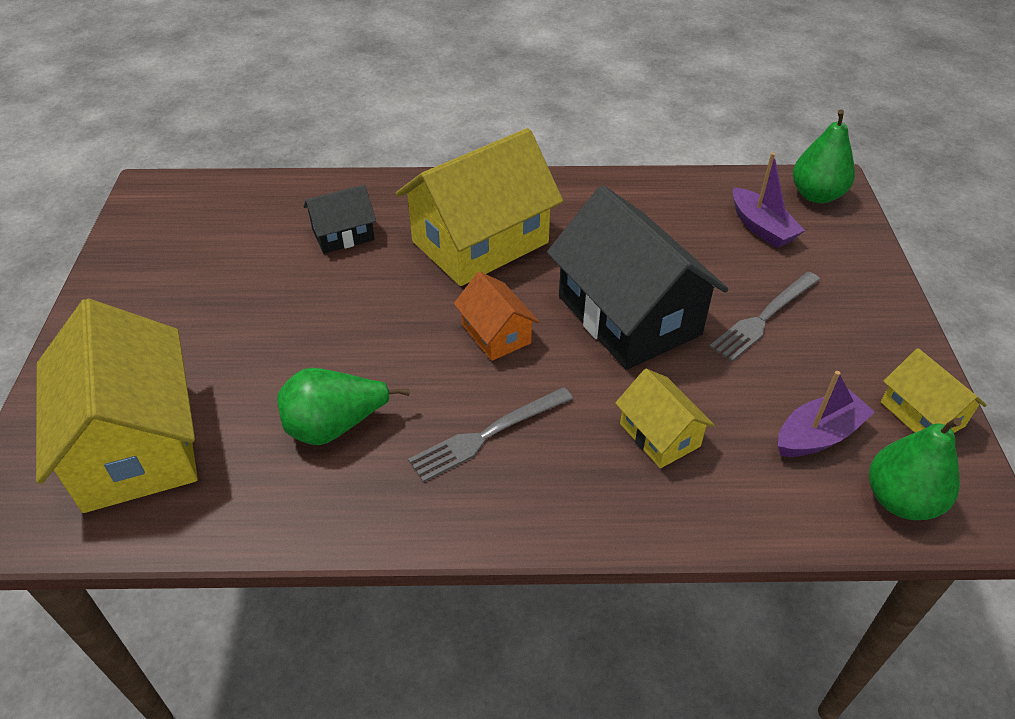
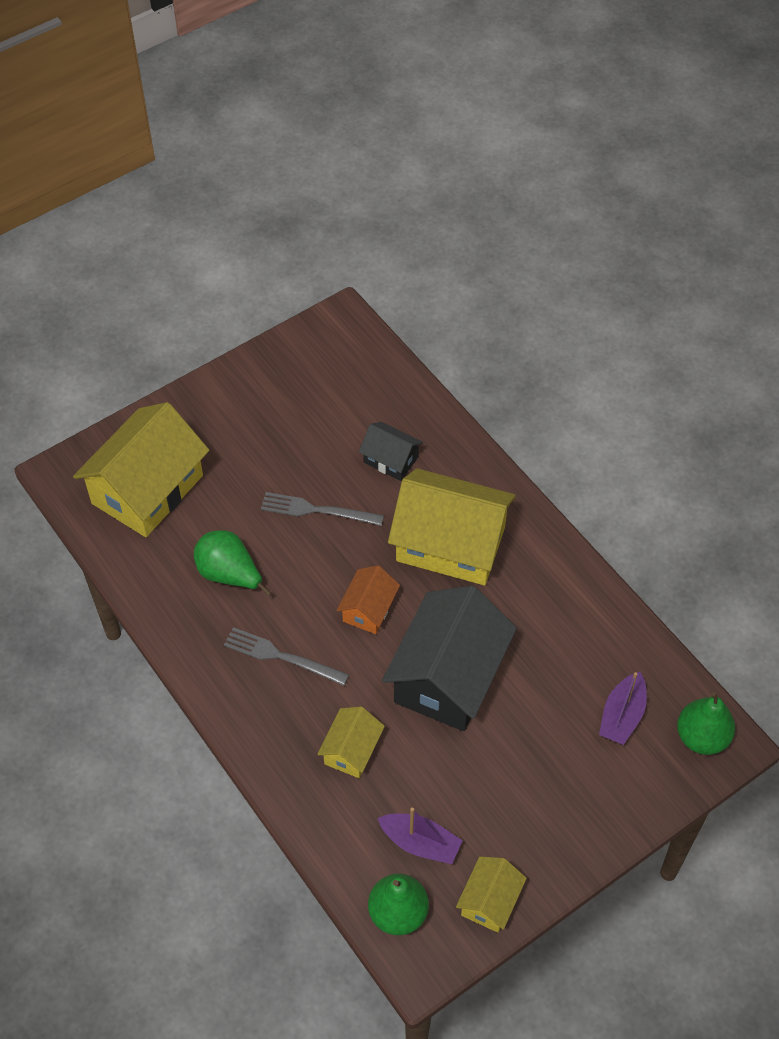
camera: 55 degrees right, 10 degrees up
(764, 317) = (514, 763): grey fork -> grey fork (317, 510)

